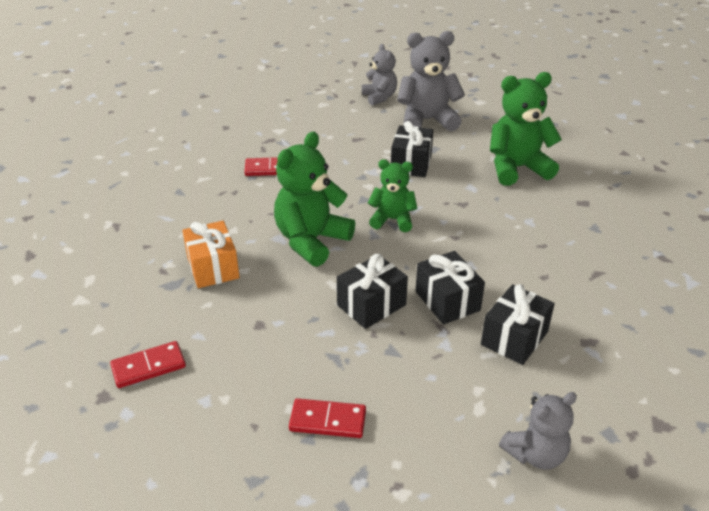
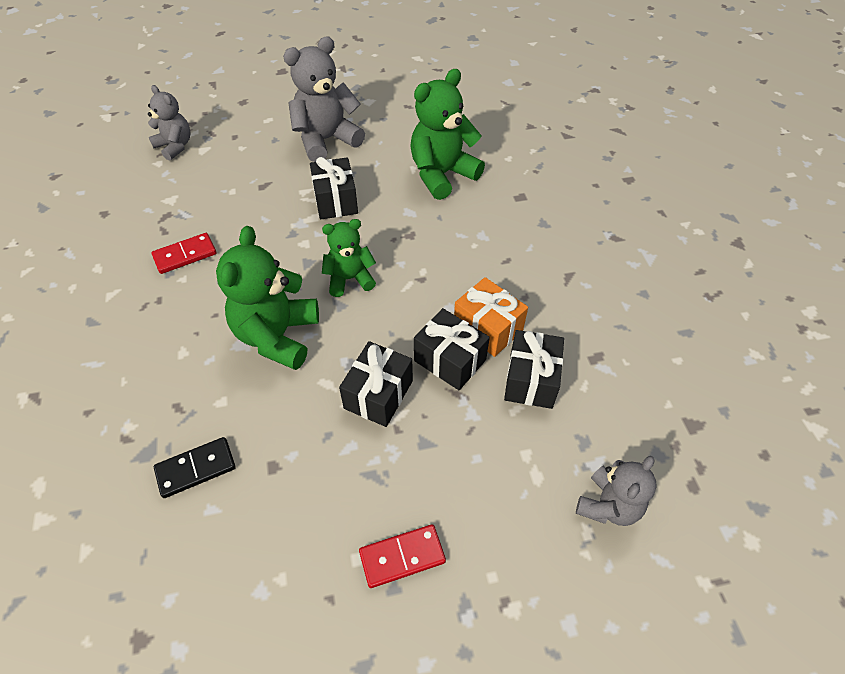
camera: 25 degrees left, 15 degrees up
(148, 367) = (174, 576): red domino -> none
(202, 306) = (196, 468): none -> black domino
(213, 268) = (183, 412): orange gift -> orange gift (488, 328)
(379, 97) = (262, 123): grey teddy bear -> grey teddy bear (175, 146)

